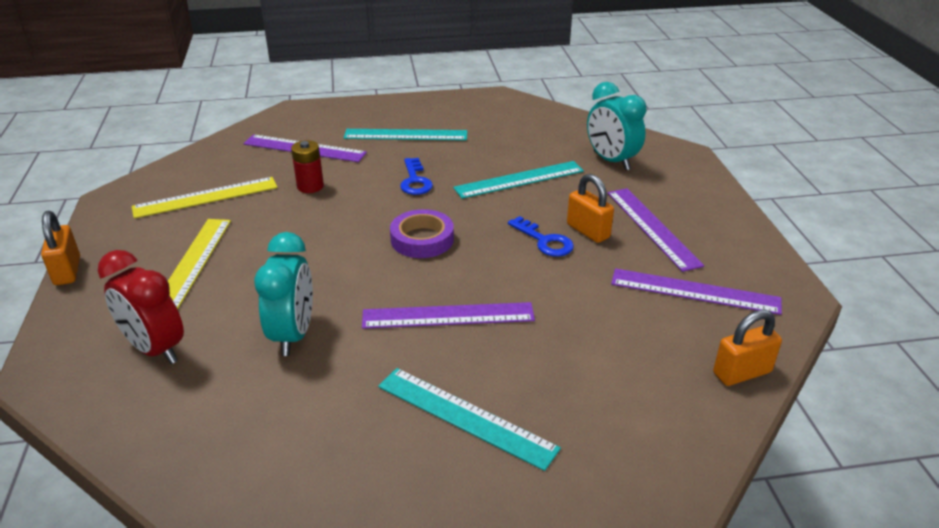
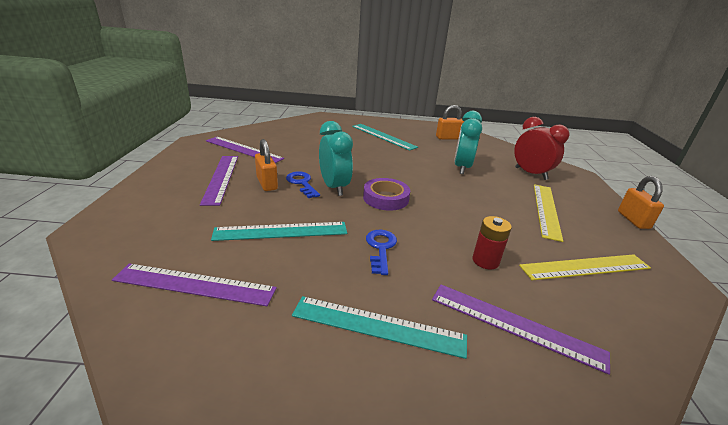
camera: 170 degrees left, 5 degrees down
(448, 315) = (380, 162): purple ruler -> purple ruler (194, 285)
(611, 161) = (173, 235): turquoise clock -> turquoise clock (334, 187)
(742, 373) = (263, 128): orange padlock -> orange padlock (448, 138)

